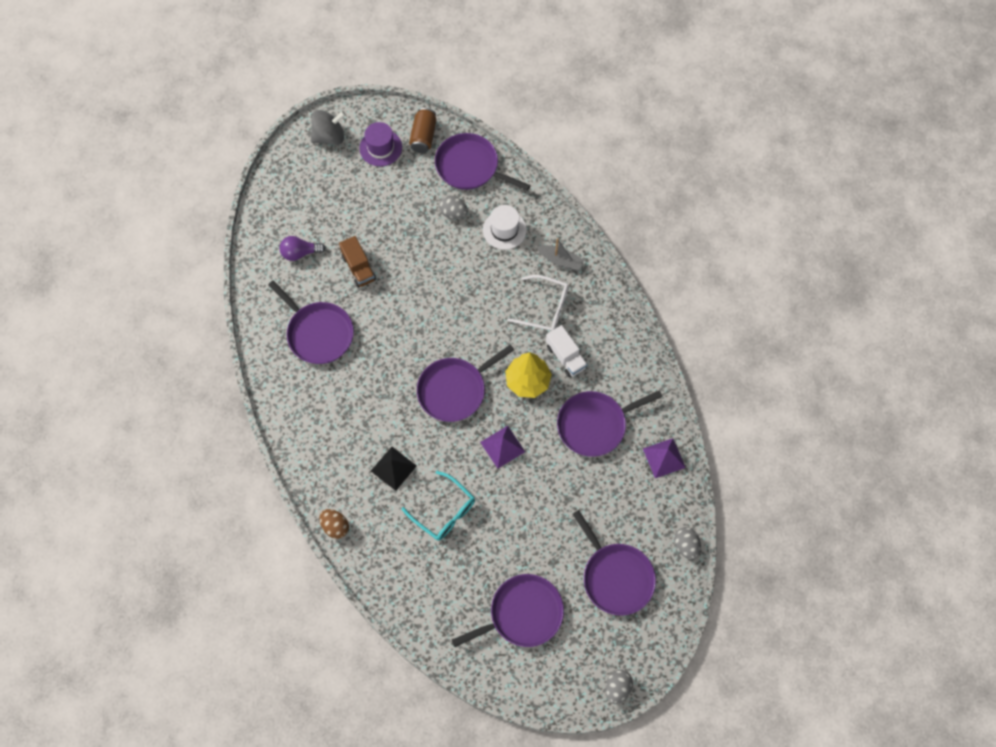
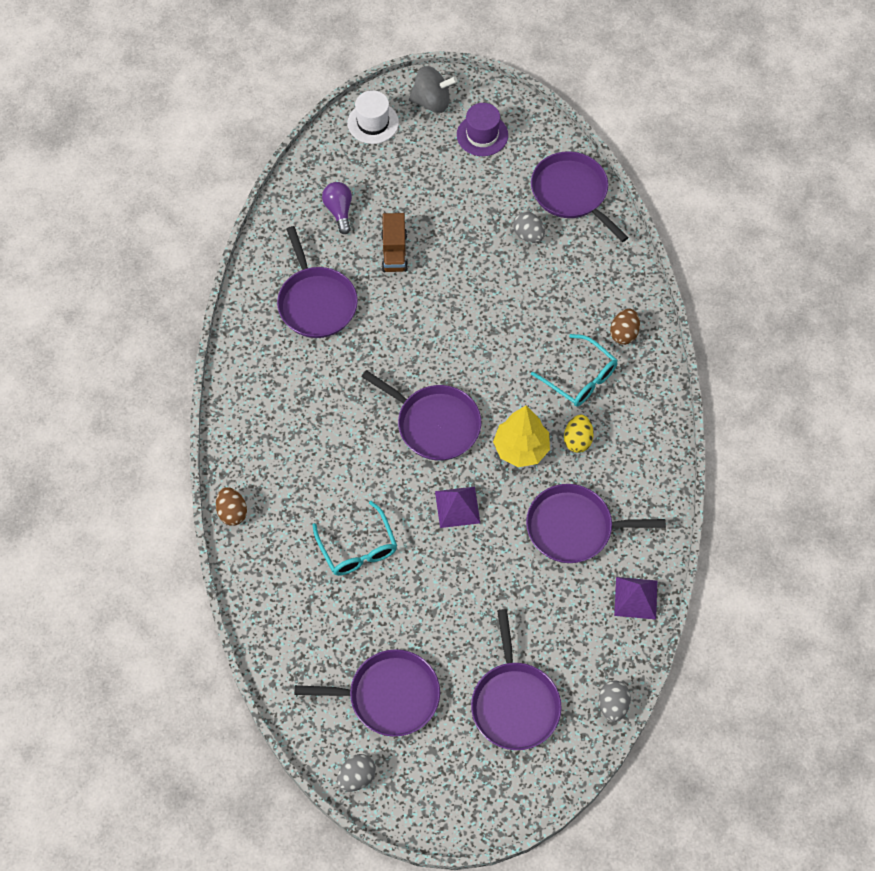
camera: 25 degrees right, 5 degrees down
(300, 253) = (339, 211): purple light bulb -> purple light bulb turned 60 degrees clockwise
(393, 468) = (326, 478): black pyramid -> none
(423, 136) = (536, 141): brown can -> none
(455, 390) = (435, 424): purple pan -> purple pan turned 135 degrees counterclockwise
(504, 230) = (576, 275): white hat -> white hat (373, 123)
(544, 308) = (580, 378): white glasses -> turquoise glasses
(560, 260) = (624, 334): grey boat -> brown egg
(565, 357) = (577, 440): white truck -> yellow egg
(617, 688) = (455, 825): grey egg -> grey egg (356, 777)

